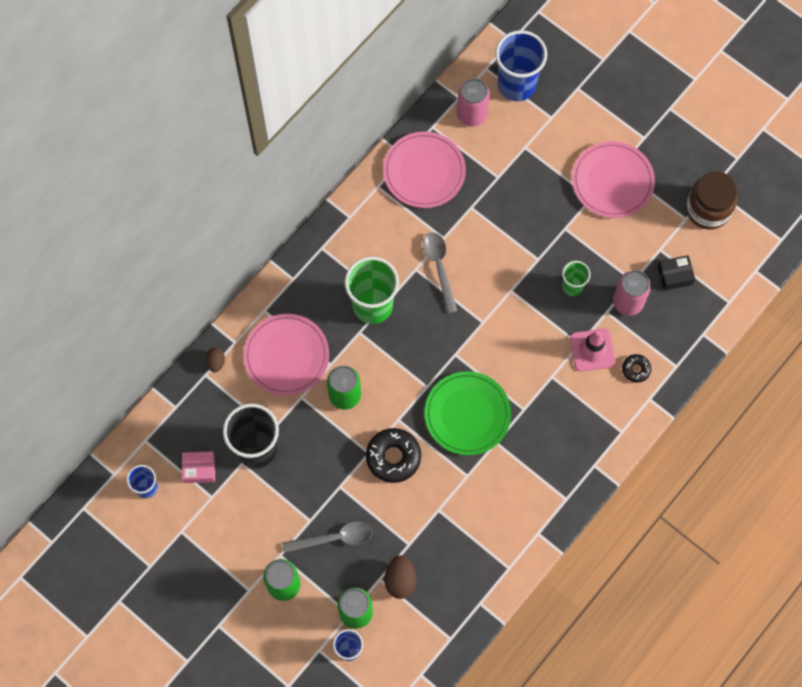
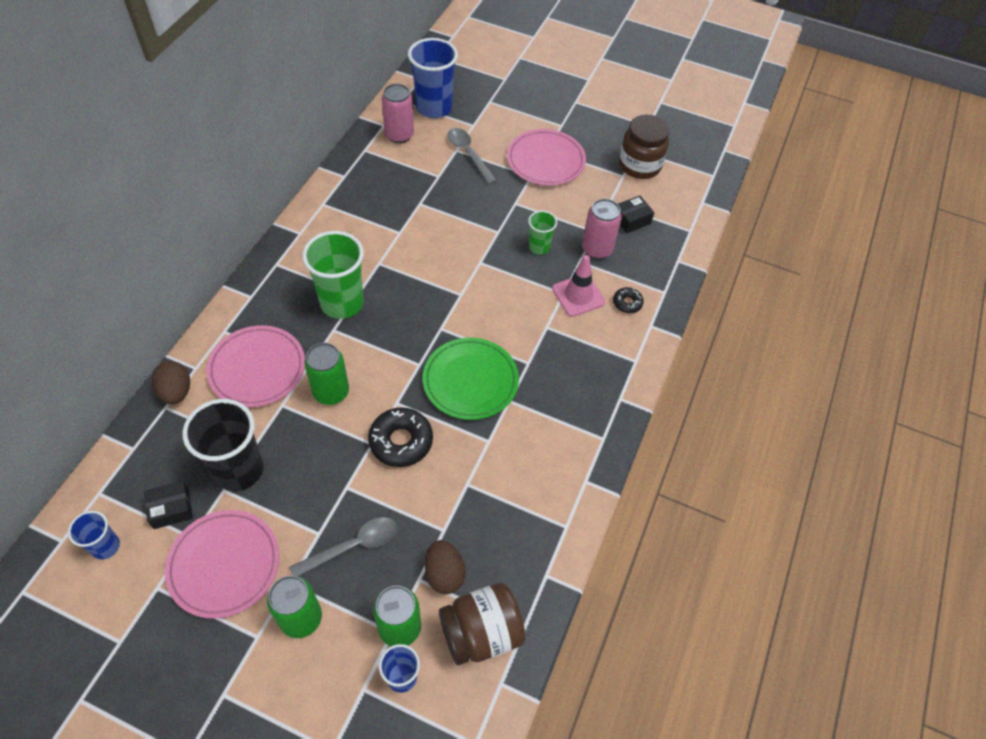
camera: 20 degrees left, 15 degrees down
(199, 469) = (171, 509): pink box -> black box
(216, 362) = (176, 392): brown egg -> brown egg, size x1.61
(416, 633) = (481, 633): none -> brown jar
(424, 171) = (366, 184): pink plate -> pink plate (224, 564)
(439, 267) = (402, 257): grey spoon -> grey spoon (468, 154)

